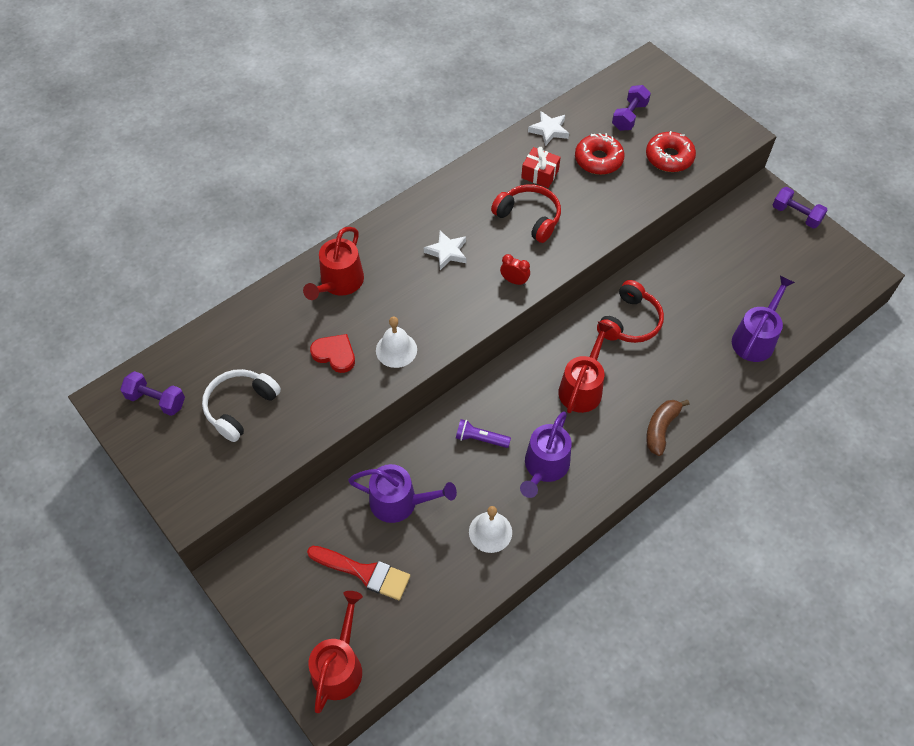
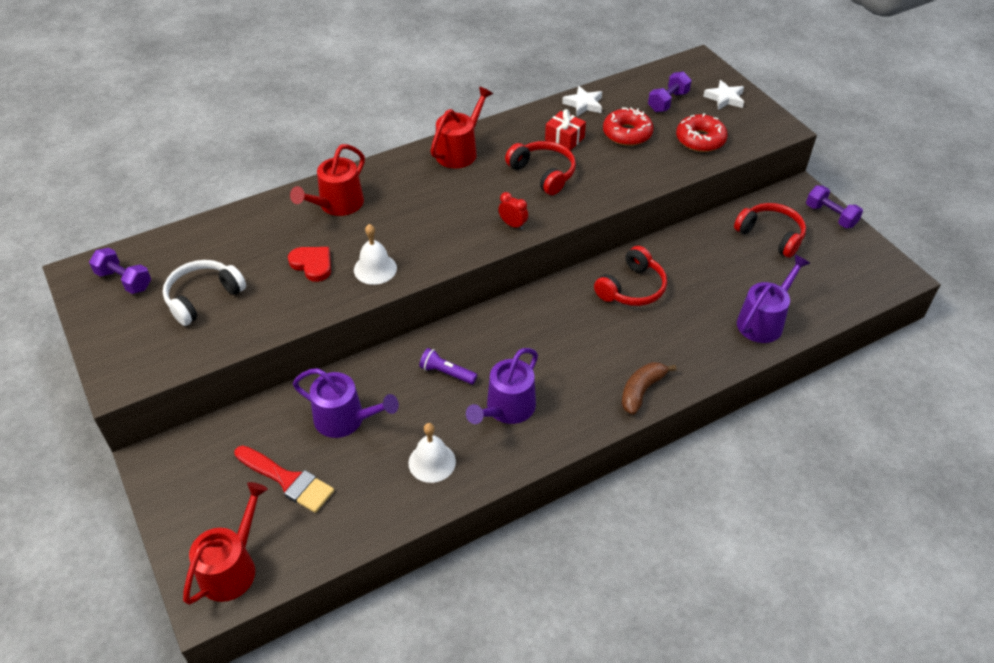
camera: 10 degrees right, 10 degrees down
(447, 252) = (452, 192): white star -> white star (725, 98)
(582, 387) = (566, 341): red watering can -> red watering can (459, 151)
(745, 244) = (771, 235): none -> red headphones

